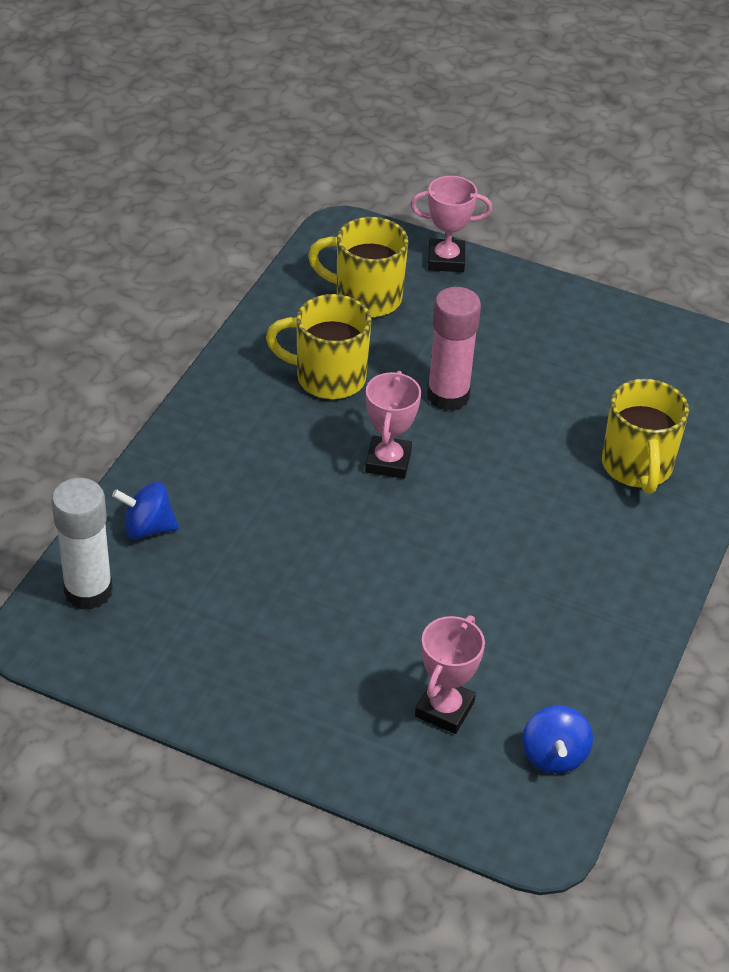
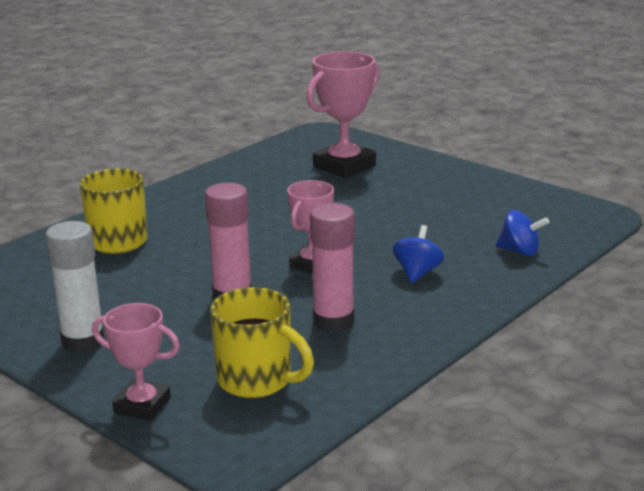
camera: 160 degrees left, 20 degrees down
(88, 591) = (567, 228): white glue stick -> white glue stick (83, 341)
(328, 377) = (333, 321): yellow mug -> pink glue stick
(444, 709) = (344, 166): pink trophy -> pink trophy, size x1.61
(553, 755) = (293, 149): blue spinning top -> blue spinning top (417, 273)

